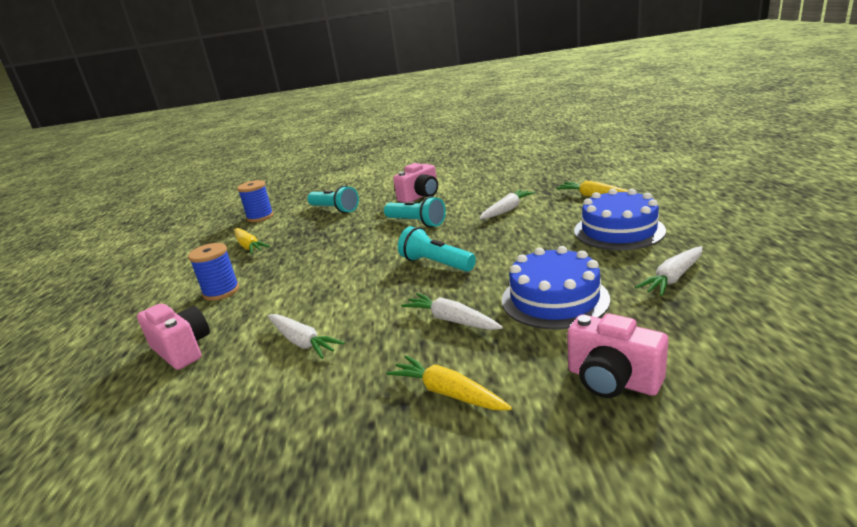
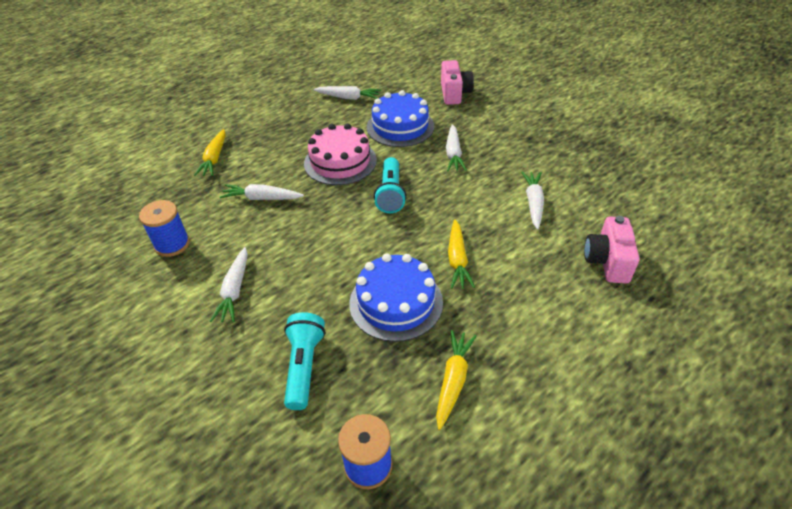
camera: 130 degrees left, 20 degrees up
(221, 291) = (539, 312): blue spool -> blue spool (172, 244)
(416, 223) = (316, 250): turquoise flashlight -> none
(420, 196) = (235, 290): pink camera -> white carrot
(448, 393) = (508, 129): yellow carrot -> yellow carrot (457, 259)
(521, 248) = (340, 162): none -> pink cake
(618, 230) = (287, 129): blue cake -> blue cake (396, 302)

